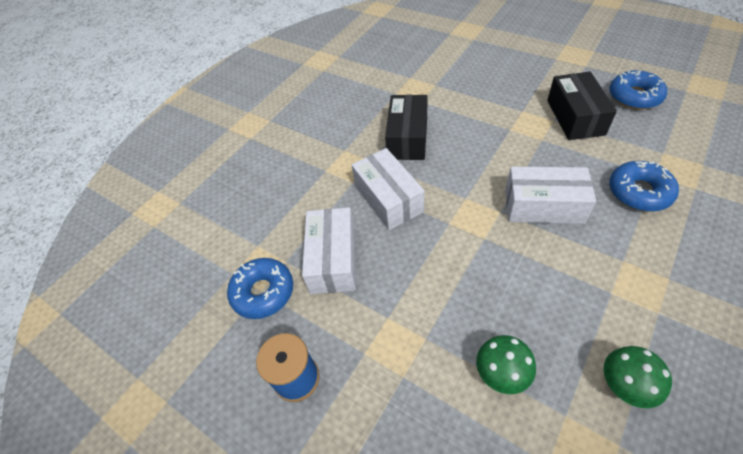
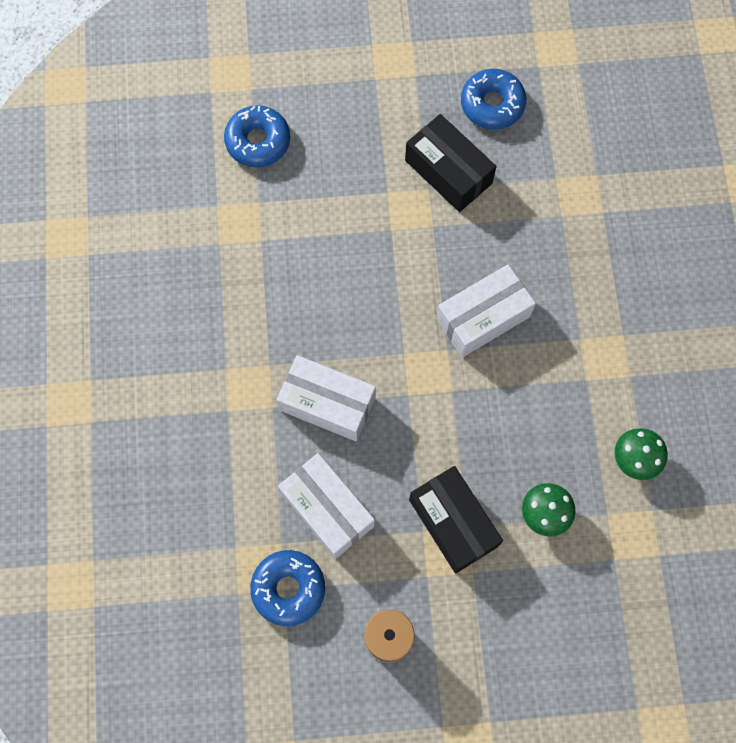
camera: 45 degrees left, 20 degrees up
(407, 138) = (287, 308): black box -> black box (453, 523)
(639, 192) = (557, 247): blue donut -> blue donut (258, 141)

